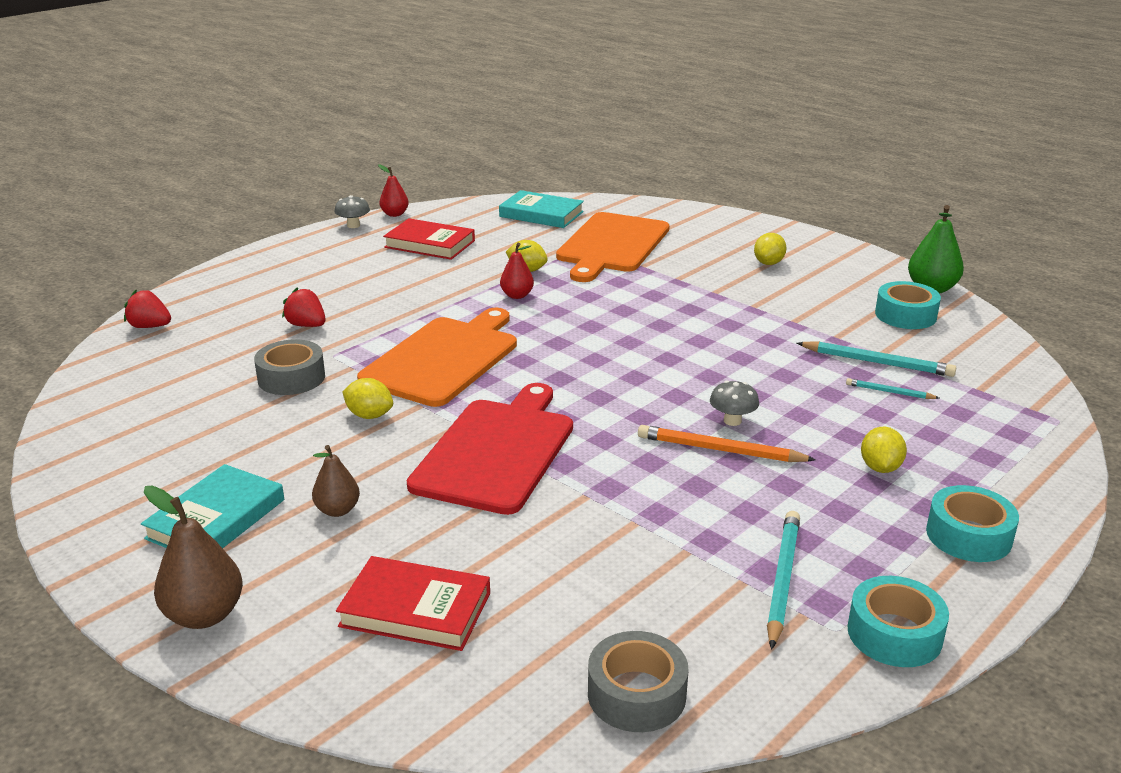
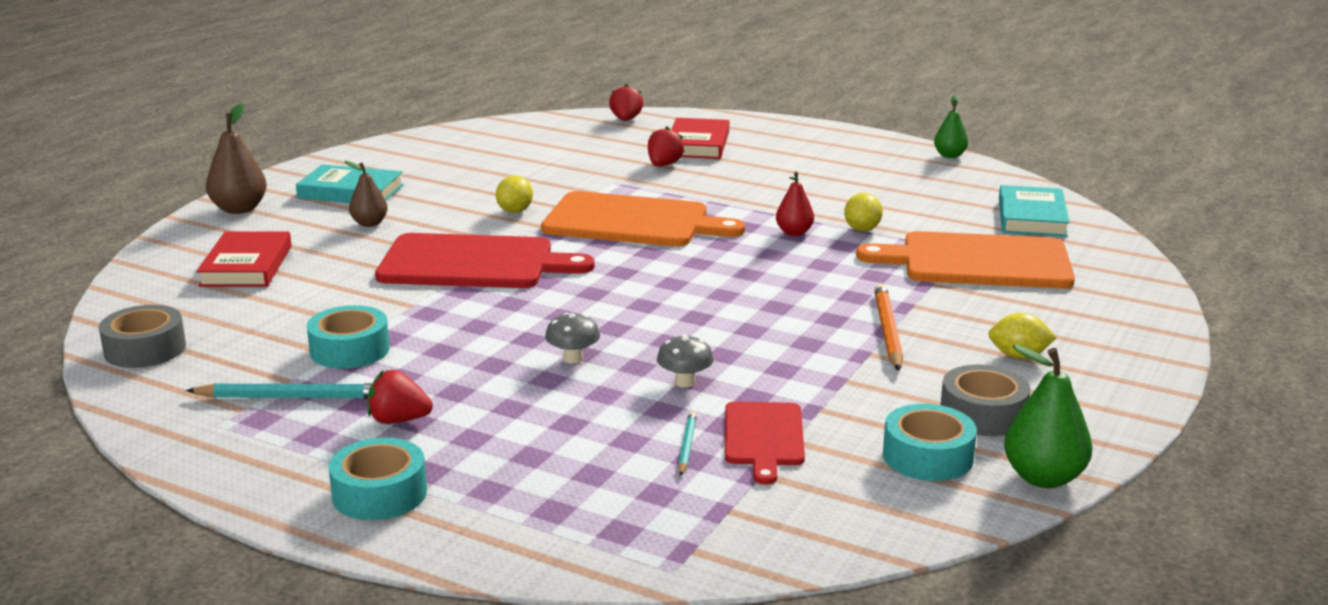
camera: 75 degrees right, 5 degrees down
(291, 378) = (565, 176): grey tape -> grey tape (983, 414)
(353, 225) = (900, 145): grey mushroom -> grey mushroom (684, 382)
(394, 214) = (949, 155): red pear -> green pear
(430, 244) = (887, 180): red book -> red book (698, 144)
(720, 450) = (510, 356): orange pencil -> orange pencil (887, 331)
(837, 518) = (398, 420): none -> red strawberry
(877, 362) = (763, 437): turquoise pencil -> red cutting board
(880, 468) = (504, 442): yellow lemon -> none
(894, 634) = (214, 452): turquoise tape -> turquoise tape (349, 350)

